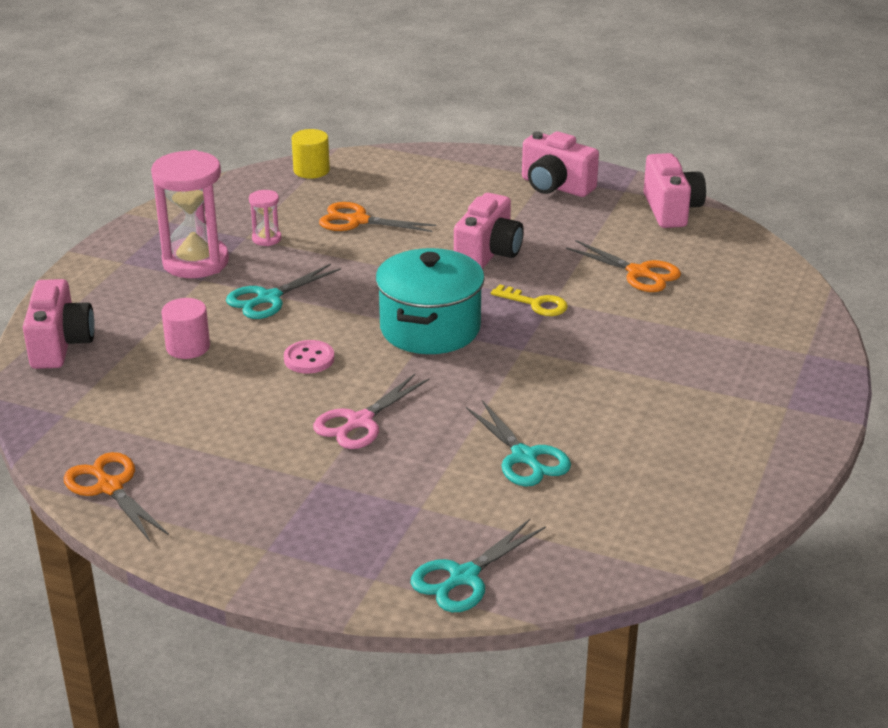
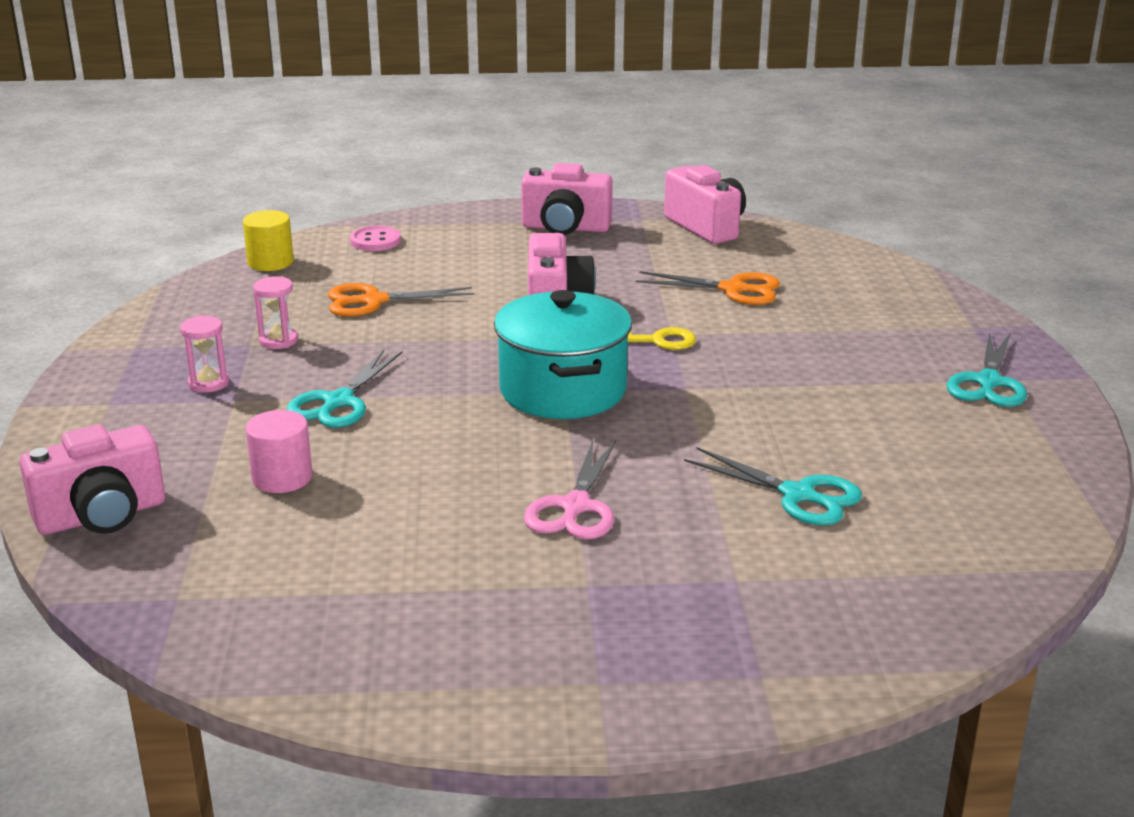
camera: 25 degrees left, 5 degrees down
(60, 345) = (102, 516): pink camera -> pink camera turned 90 degrees clockwise
(110, 487) = (321, 668): orange scissors -> none
(195, 262) = (208, 383): pink hourglass -> pink hourglass, size x0.46
(309, 359) = (449, 454): pink button -> pink button (375, 241)
(464, 577) = (861, 642): turquoise scissors -> turquoise scissors (988, 382)

